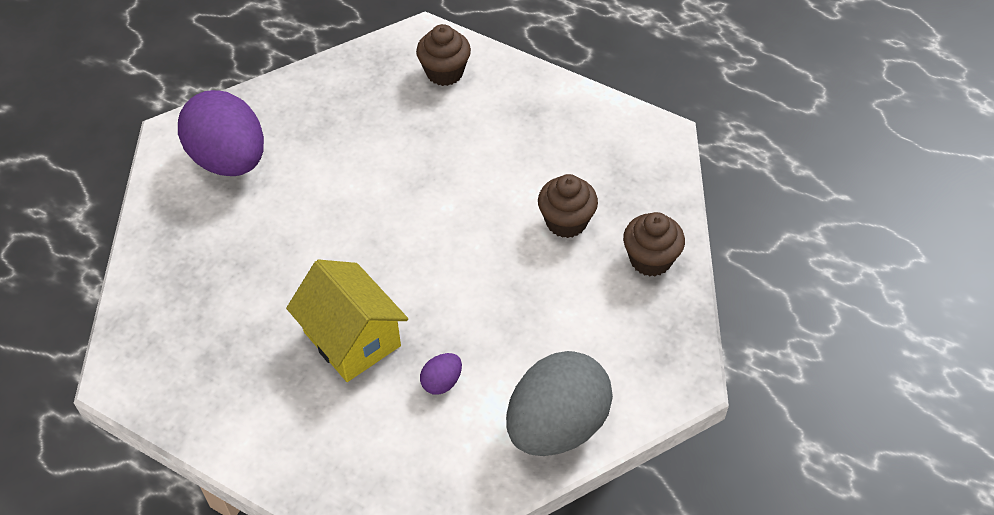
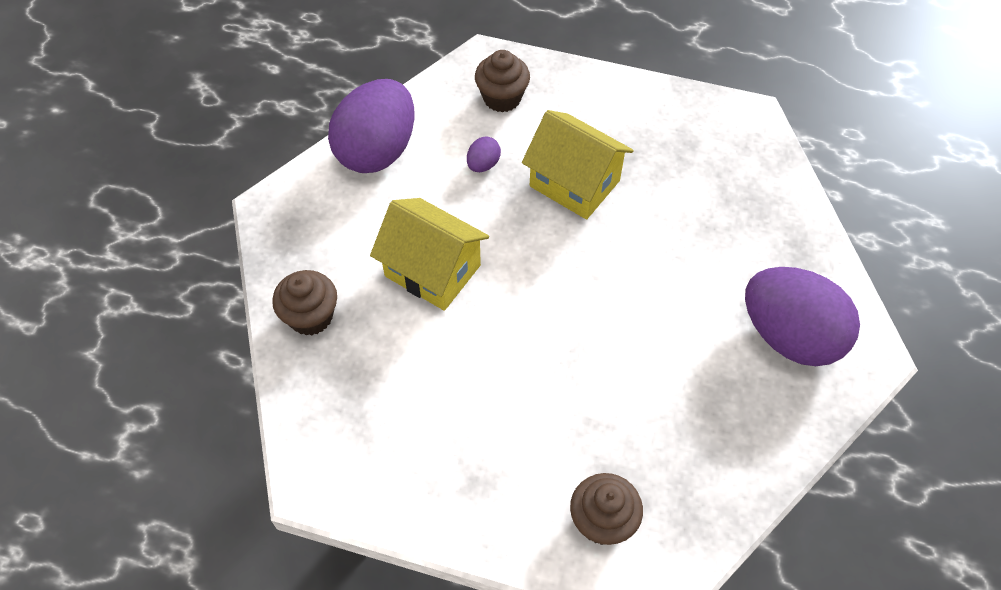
camera: 165 degrees right, 5 degrees up
(526, 278) = (432, 271): none -> yellow house
(557, 426) = (377, 151): grey egg -> purple egg
(566, 222) = (405, 340): brown cupcake -> brown cupcake (502, 98)

